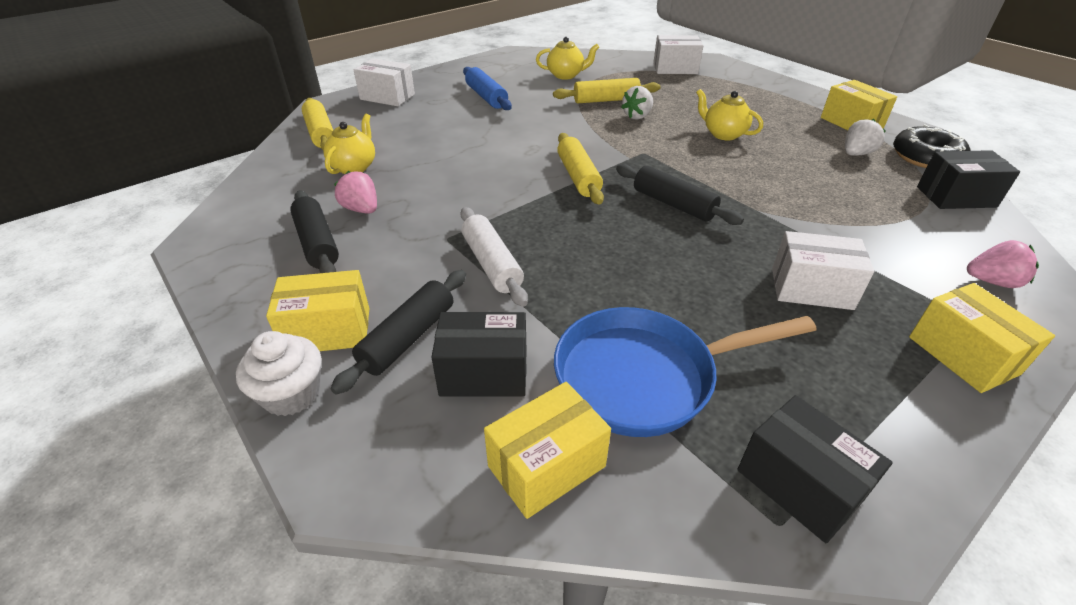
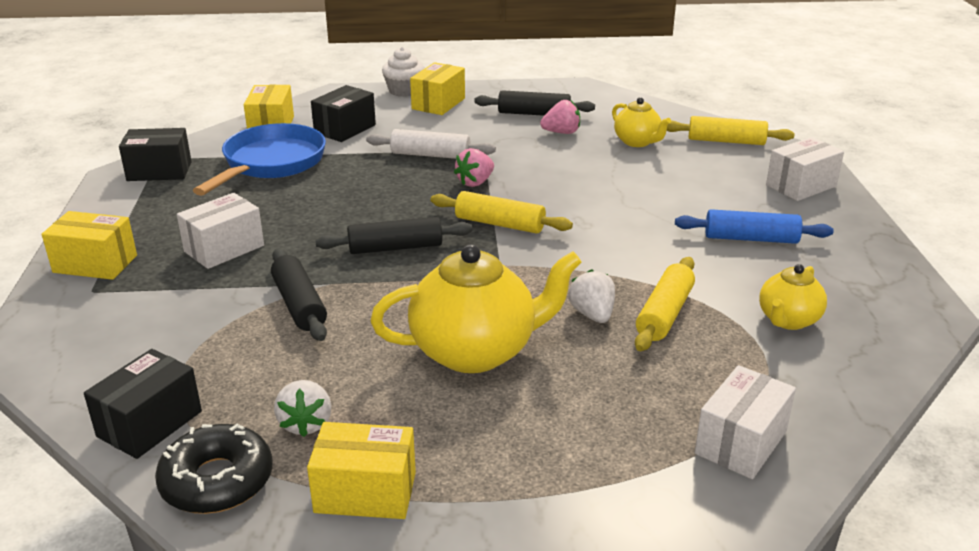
camera: 125 degrees right, 10 degrees down
(408, 338) = (401, 119): black rolling pin -> black rolling pin (299, 304)
(723, 134) = (476, 351): yellow teapot -> yellow teapot, size x1.84
(992, 281) = (84, 333): pink strawberry -> pink strawberry (475, 182)

